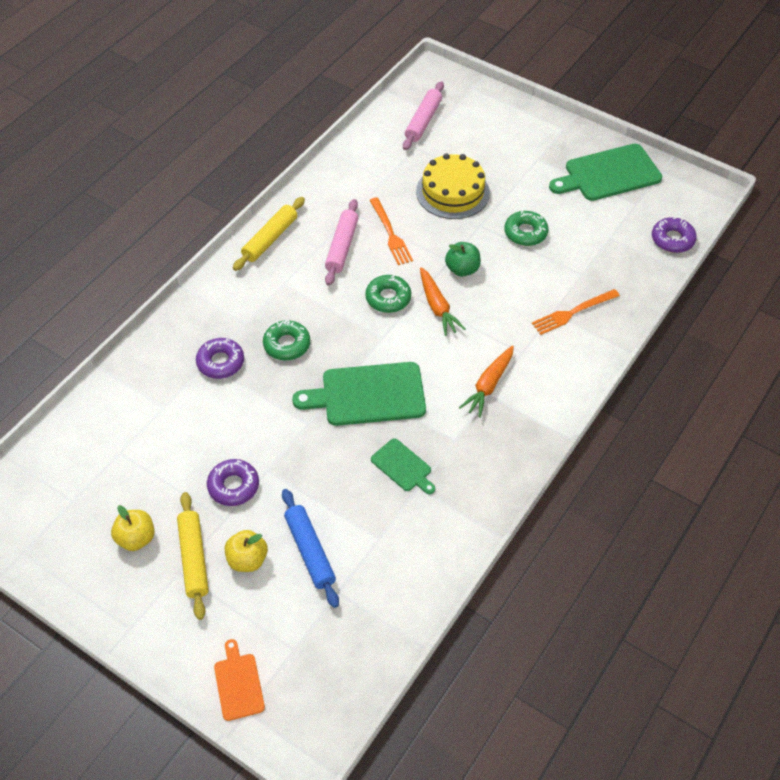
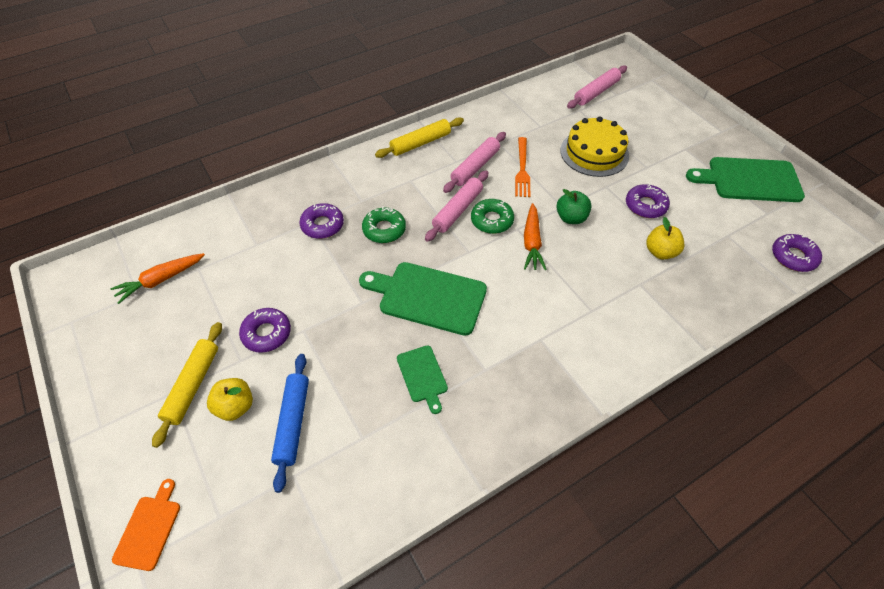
camera: 25 degrees right, 0 degrees up
(136, 538) = (161, 347): yellow apple -> yellow apple (660, 252)
(349, 299) = (457, 210): none -> pink rolling pin
(488, 385) = (544, 330): orange carrot -> orange carrot (160, 280)
(525, 233) = (645, 205): green donut -> purple donut
(572, 312) = (660, 291): orange fork -> none

